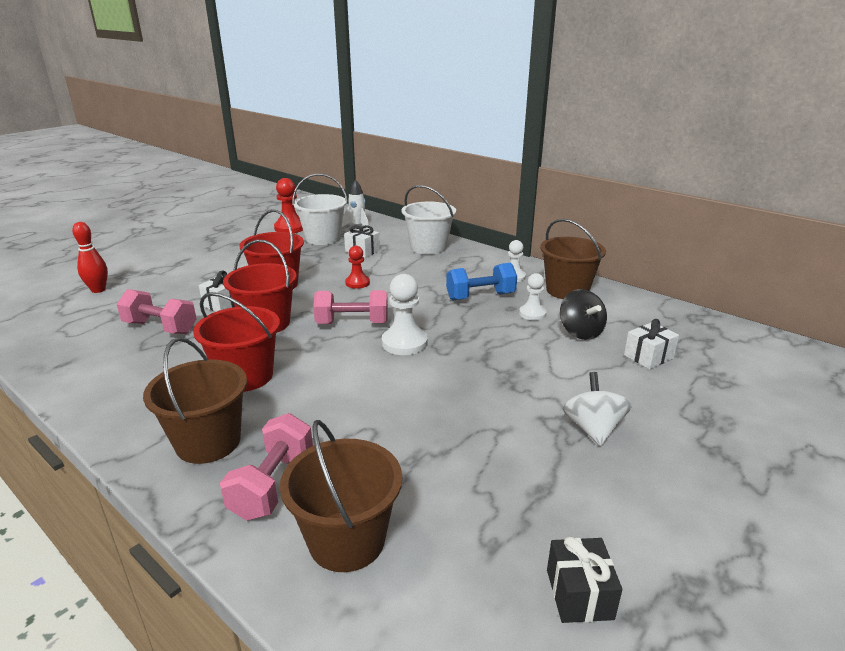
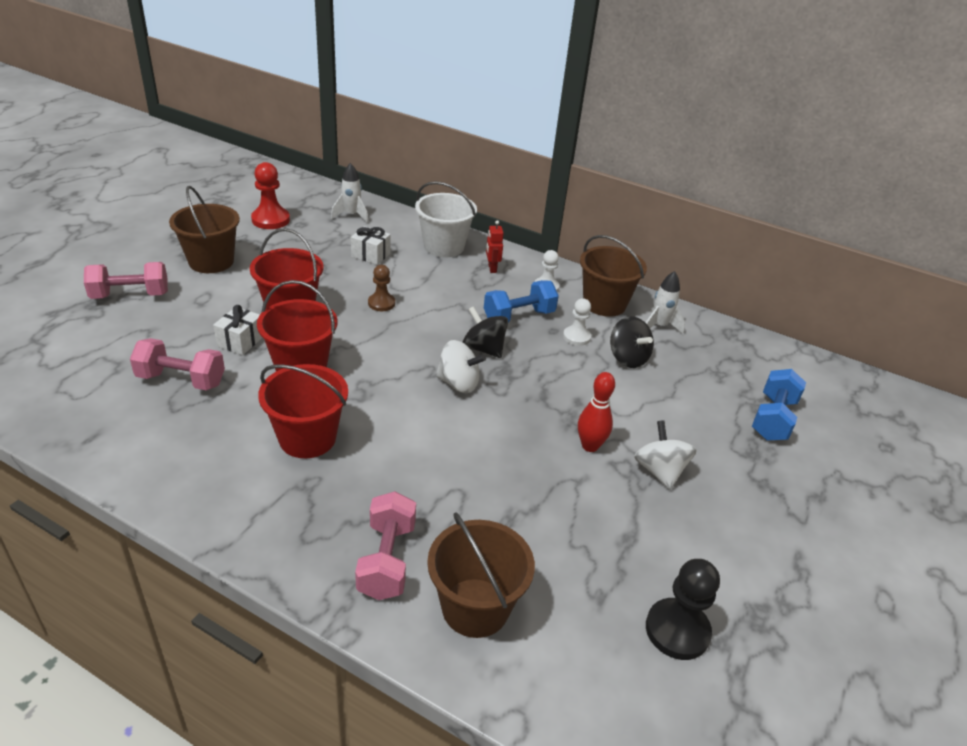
camera: 15 degrees left, 10 degrees up
(98, 290) = (75, 328): red bowling pin -> red bowling pin (590, 446)
(208, 442) = (303, 520): brown bucket -> brown bucket (211, 261)
(323, 238) = (317, 236): white bucket -> none
(352, 323) = (395, 361): pink dumbbell -> pink dumbbell (130, 295)
(357, 283) = (381, 303): red pawn -> brown pawn
(404, 343) = (458, 383): white pawn -> white spinning top
(438, 318) = (483, 349): none -> black spinning top
(466, 263) = (492, 268): none -> red robot
(579, 594) = (677, 630): black gift -> black pawn
(619, 309) = (659, 326): none -> white rocket
(648, 357) = (694, 384): white gift -> none
(733, 391) = (773, 419): none -> blue dumbbell

